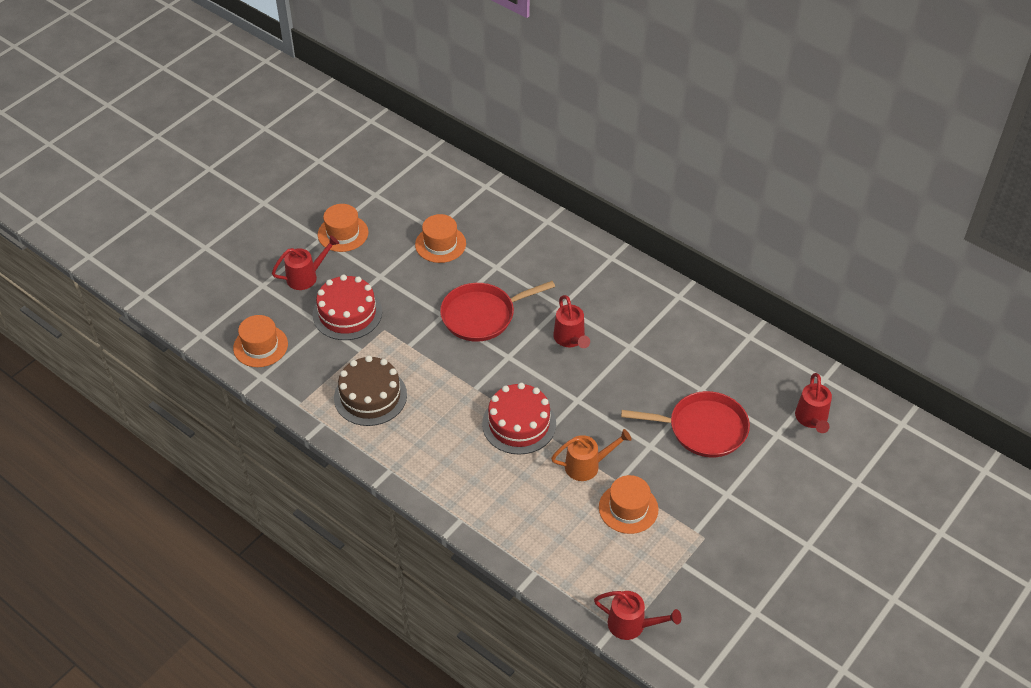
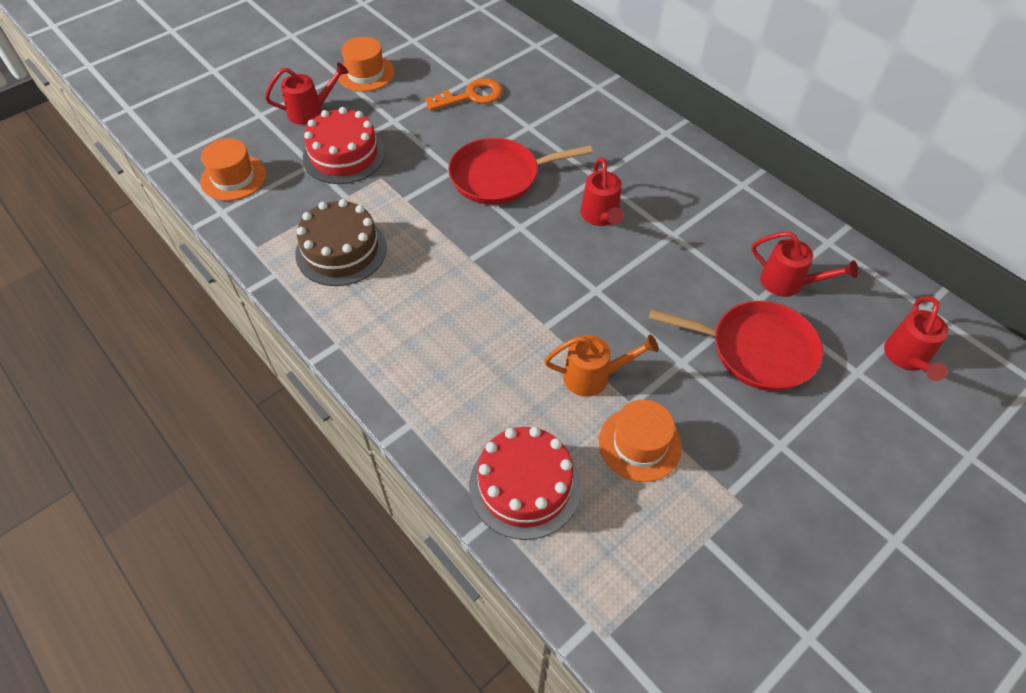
camera: 10 degrees right, 5 degrees up
(440, 244) = (470, 96): orange hat -> orange key
(519, 424) = (515, 309): red cake -> red cake (524, 485)
(632, 625) = (618, 626): red watering can -> red watering can (788, 283)

